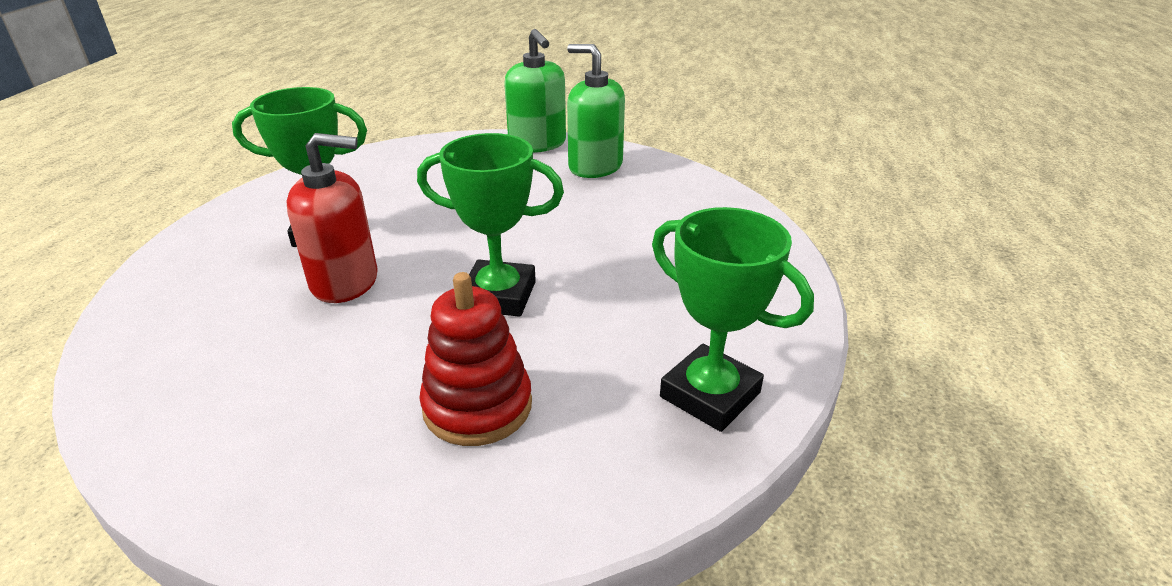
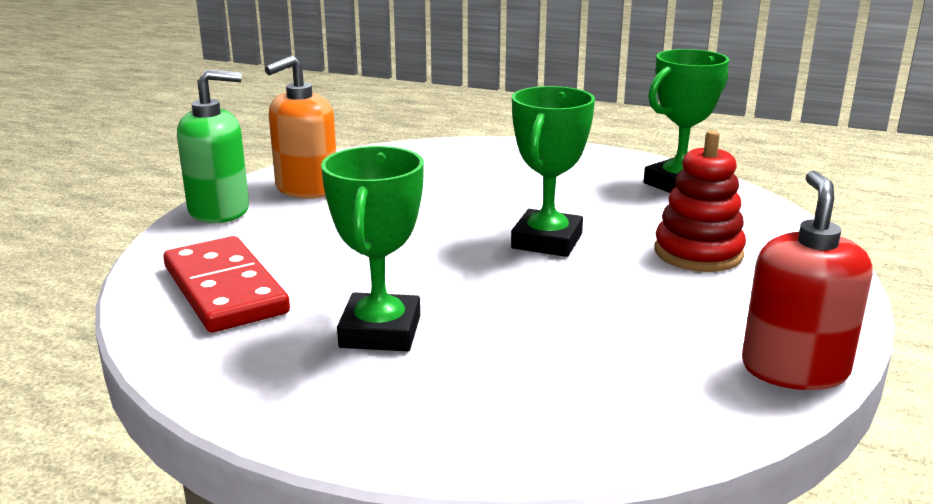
camera: 80 degrees left, 10 degrees down
(345, 281) = (502, 313): red soap dispenser -> red soap dispenser (794, 369)
(399, 169) = (224, 290): none -> red domino
(595, 166) = (306, 188): green soap dispenser -> orange soap dispenser

